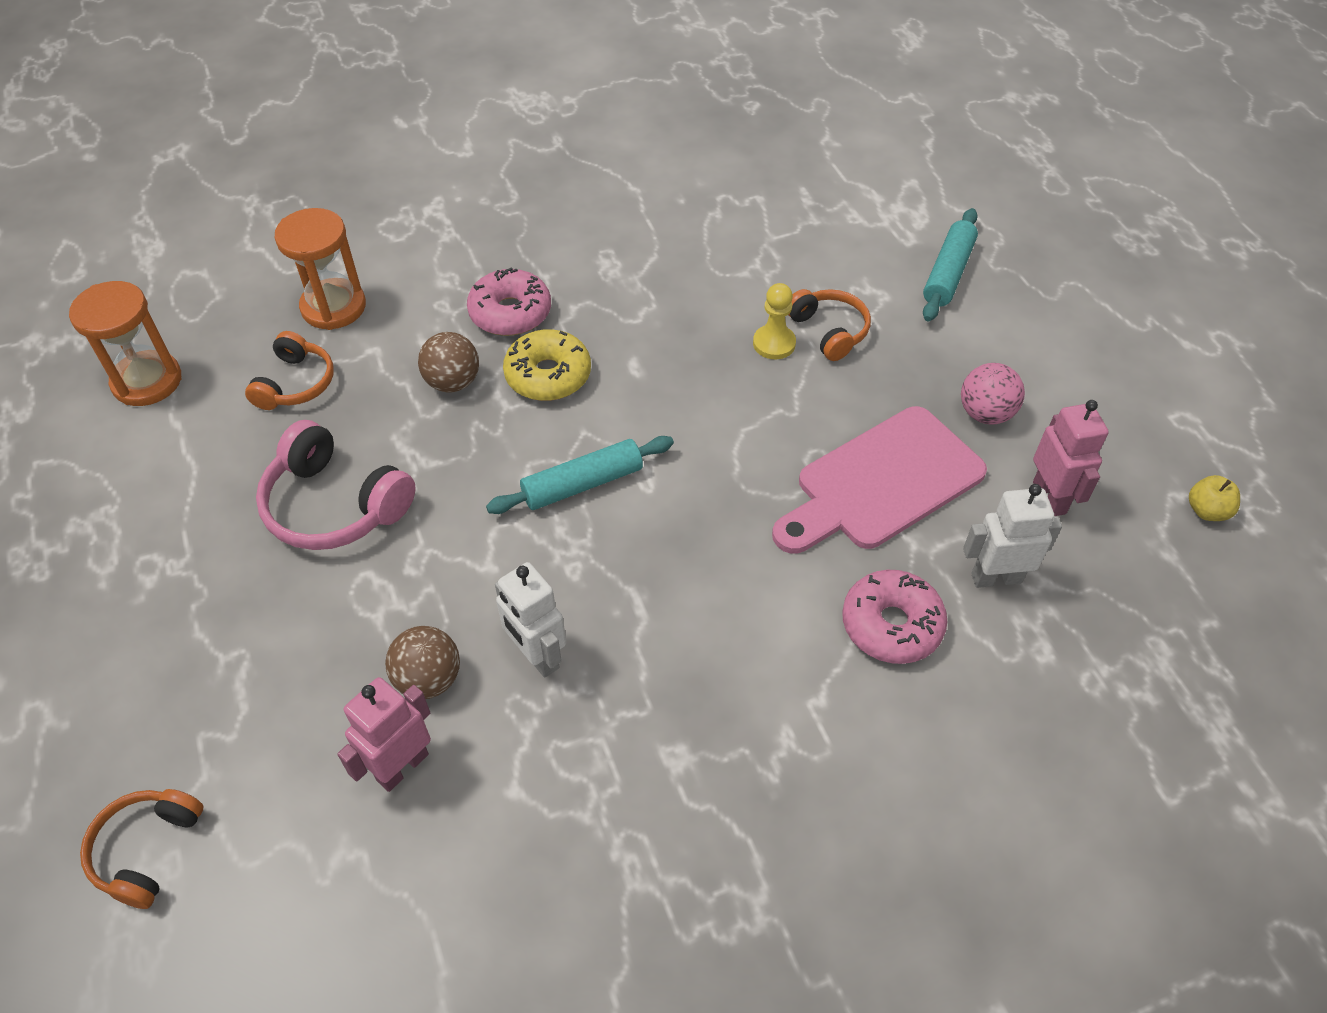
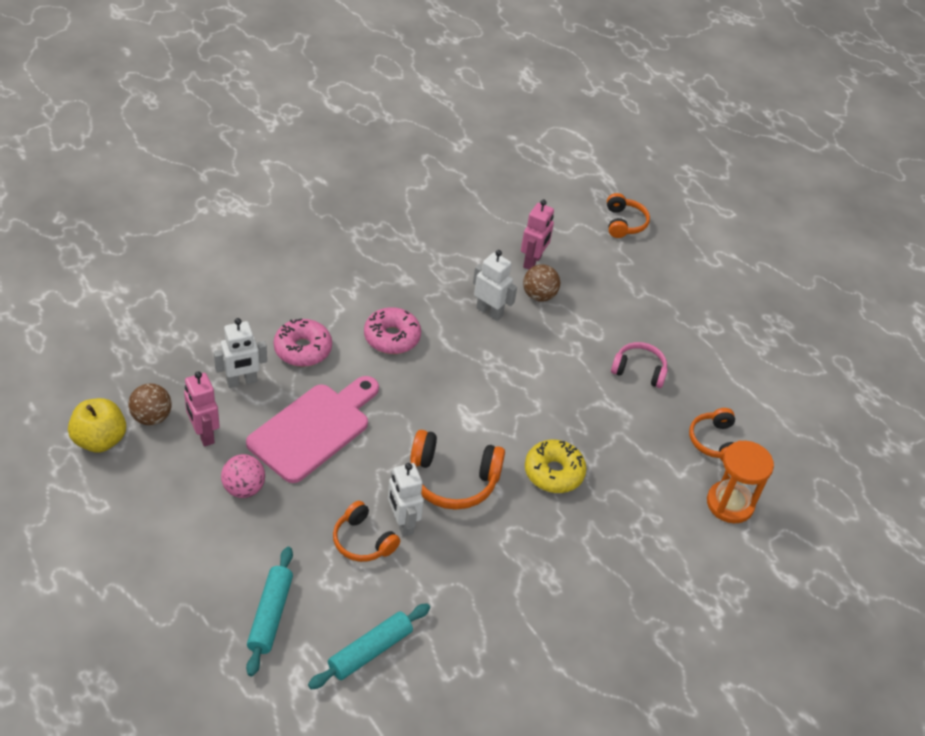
camera: 160 degrees right, 5 degrees down
(147, 381) = (806, 429): orange hourglass -> none
(335, 505) = (639, 370): pink headphones -> pink headphones, size x0.64
(453, 382) = (614, 458): brown ball -> brown ball (152, 417)
(510, 313) = (603, 519): pink donut -> pink donut (392, 337)
(582, 484) = (501, 402): turquoise rolling pin -> turquoise rolling pin (370, 651)
(692, 385) = (452, 480): none -> orange headphones
(774, 343) = (402, 523): yellow pawn -> white robot
(1206, 511) = (100, 440): yellow apple -> yellow apple, size x1.79

